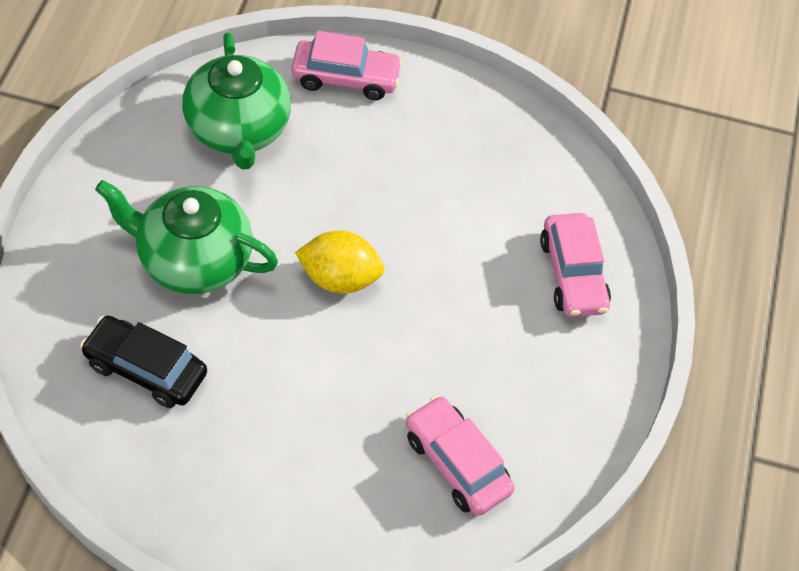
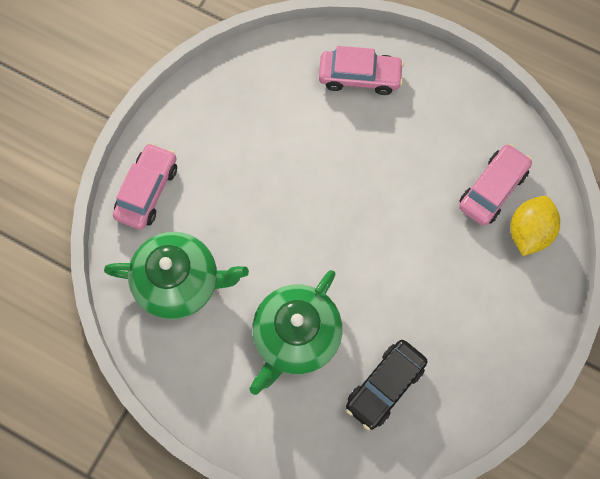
camera: 70 degrees left, 15 degrees up
(339, 278) = (333, 234): yellow lemon -> yellow lemon (528, 232)
(456, 463) = (492, 189): pink car -> pink car turned 150 degrees clockwise

